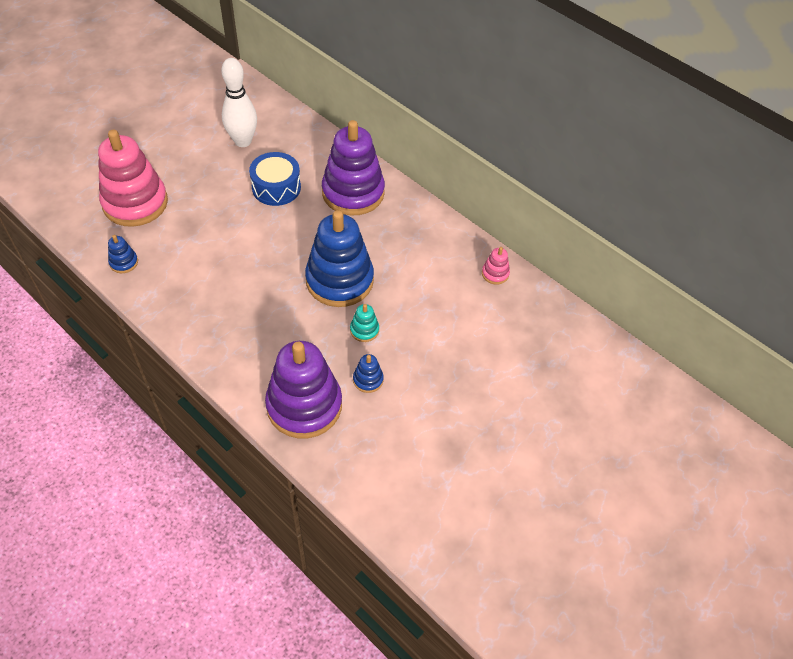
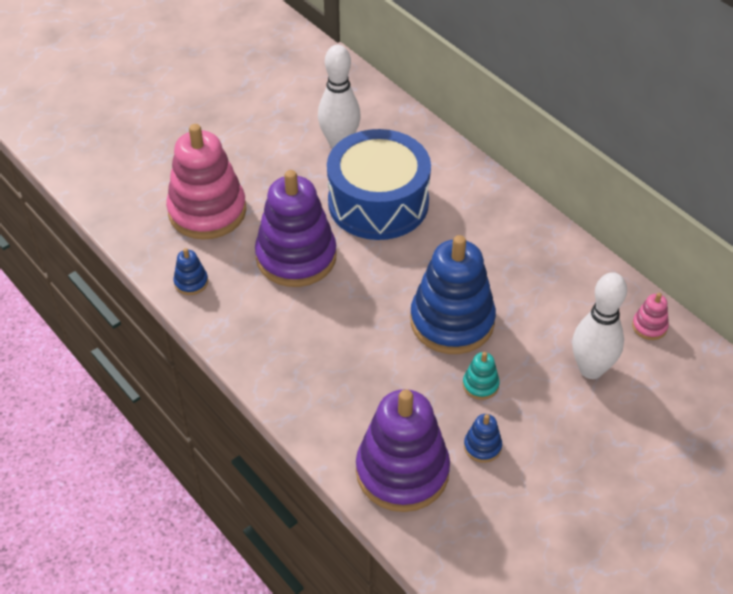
camera: 10 degrees right, 5 degrees down
(276, 187) = (378, 202): blue drum -> blue drum, size x1.67
(353, 193) = (473, 214): purple stacking toy -> purple stacking toy (296, 257)
(451, 311) = (591, 369): none -> white bowling pin

